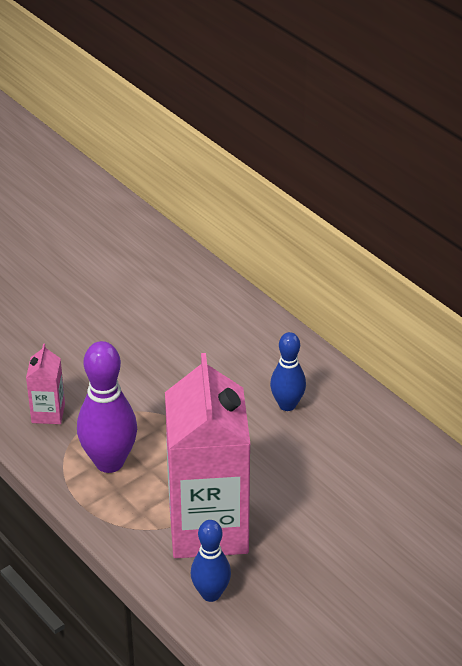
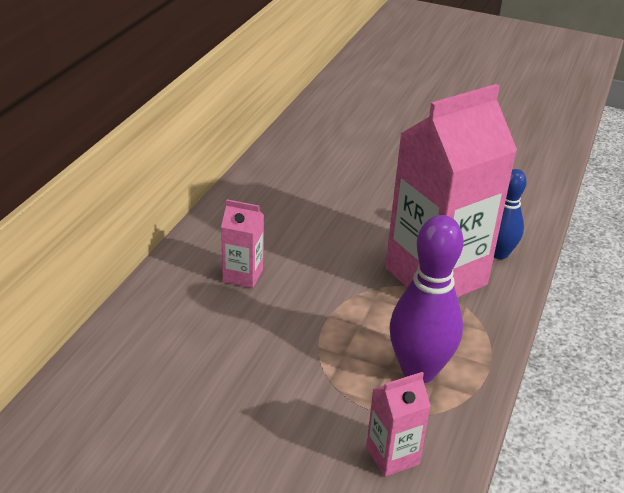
camera: 120 degrees left, 5 degrees down
(287, 405) = (243, 275): blue bowling pin -> pink carton

